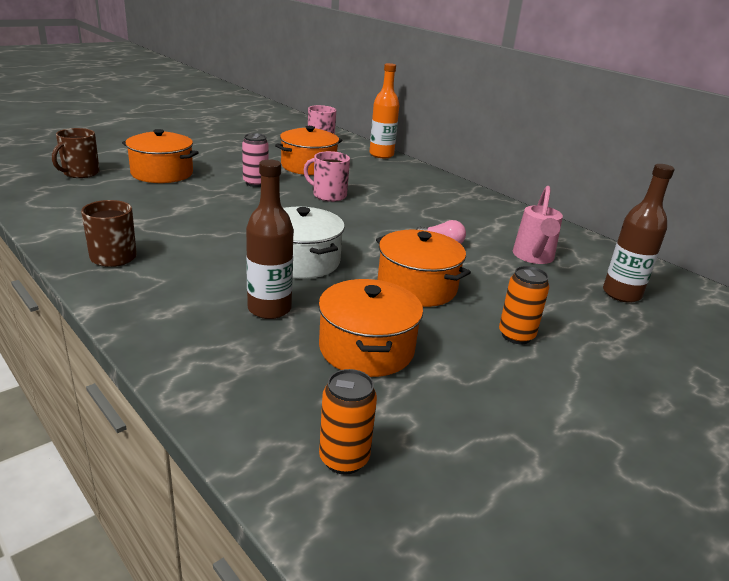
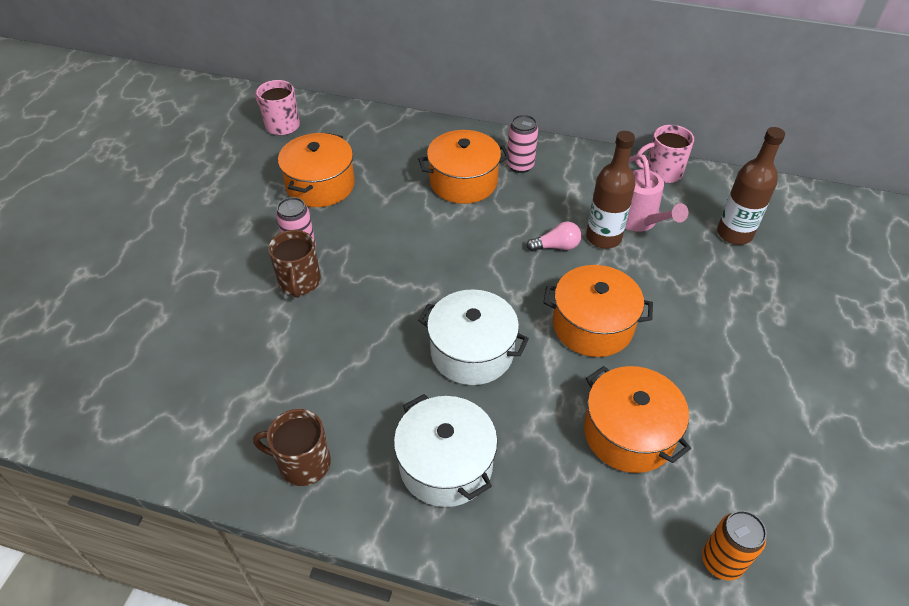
camera: 30 degrees left, 20 degrees up
(80, 173) = (92, 348): brown mug -> brown mug (299, 282)
(162, 173) = (184, 292): orange pot -> orange pot (463, 182)
(200, 298) = (446, 464): none -> white pot
(269, 309) = (514, 437): brown bottle -> brown bottle (603, 237)
(328, 195) = (391, 228): pink mug -> pink mug (662, 172)
(381, 155) = (369, 119): orange bottle -> none
(466, 203) = (520, 166): none -> pink can
(516, 335) = (709, 340): orange can -> none

